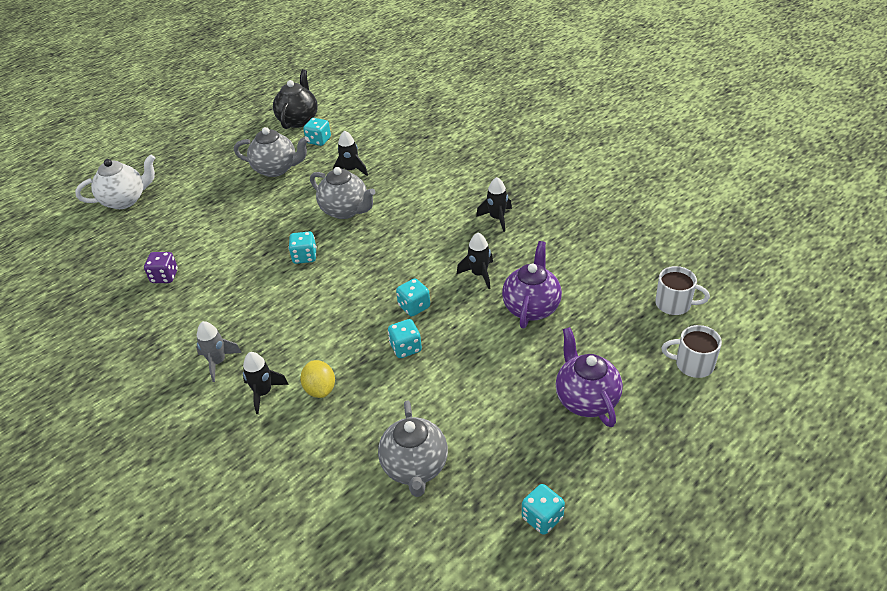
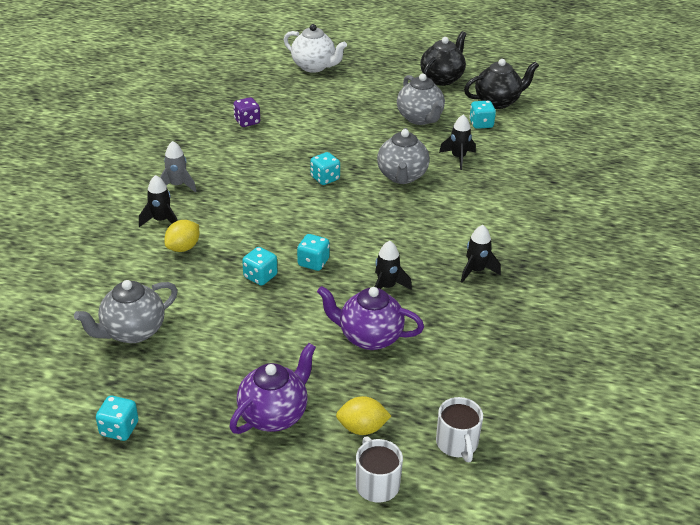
camera: 55 degrees right, 5 degrees down
(233, 134) = (442, 79): none -> black teapot
(531, 307) = (369, 337): purple teapot -> purple teapot turned 150 degrees counterclockwise
(630, 350) = (362, 428): none -> yellow lemon

